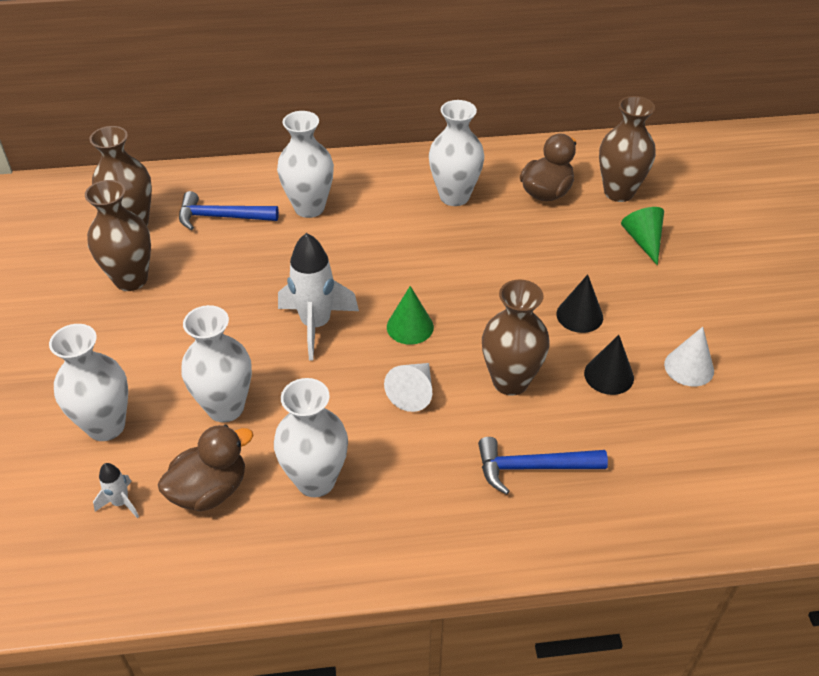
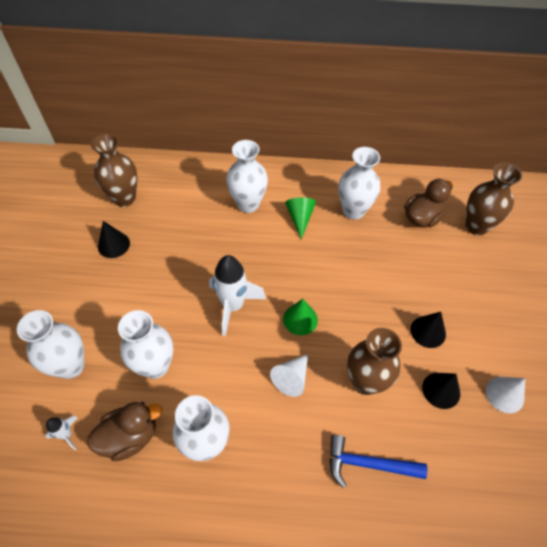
camera: 10 degrees right, 10 degrees up
(131, 279) = (113, 245): brown vase -> black cone
(221, 217) = (185, 202): blue hammer -> none
(643, 241) = (488, 272): green cone -> green cone (300, 218)

